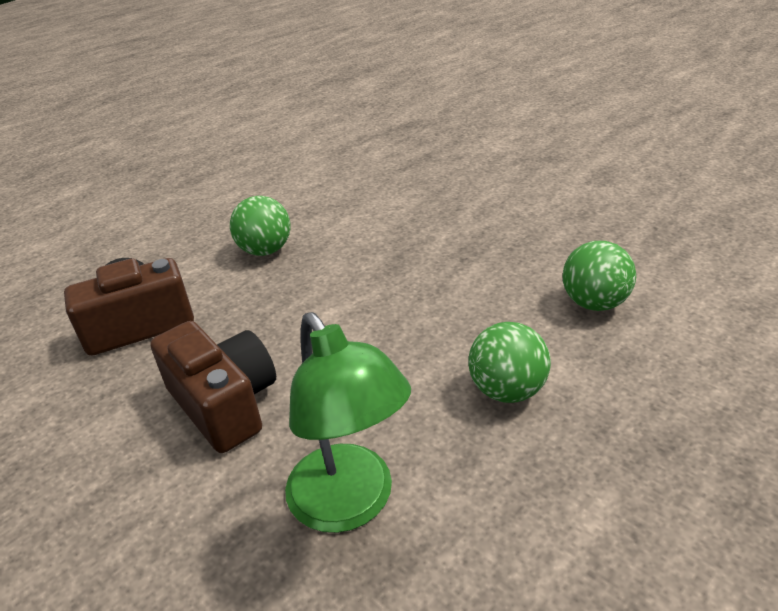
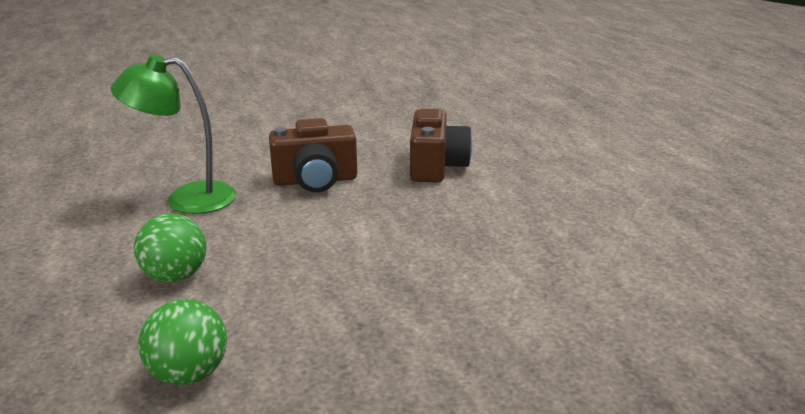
camera: 115 degrees right, 10 degrees down
(265, 250) = (492, 225): green ball -> none

